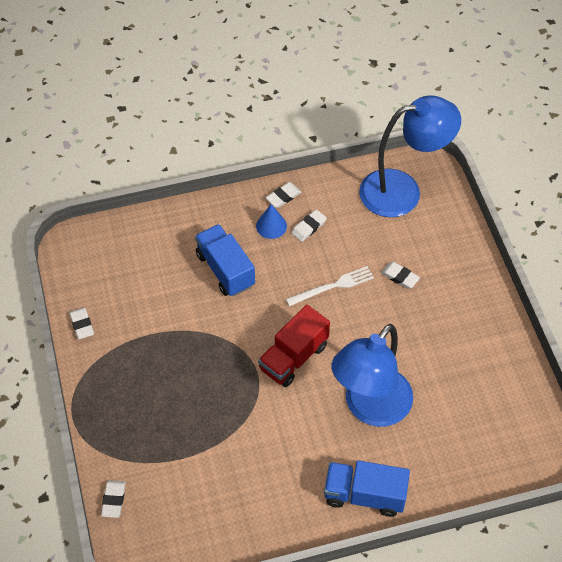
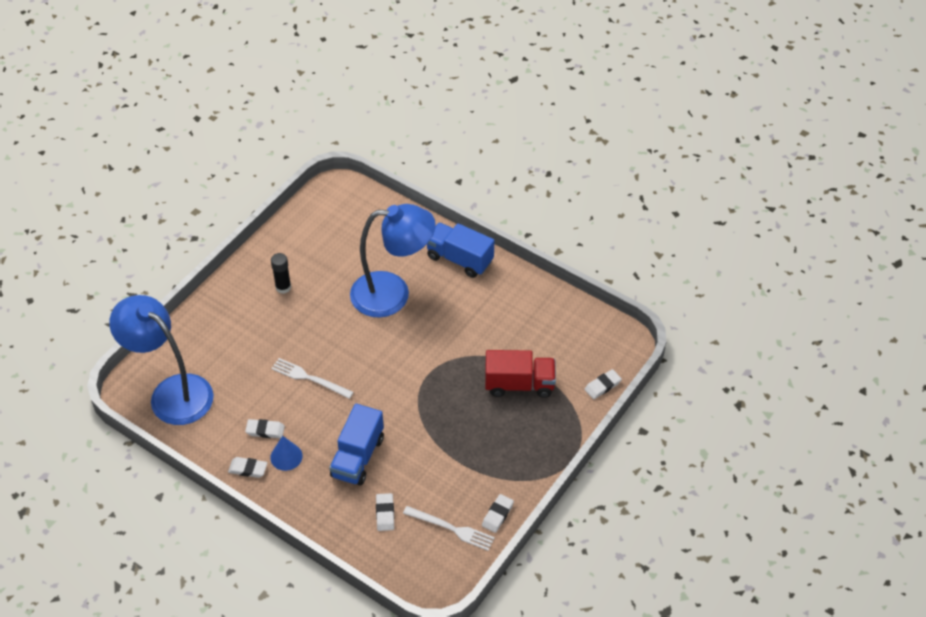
camera: 130 degrees left, 5 degrees down
(103, 287) = (451, 528): none -> white fork
(293, 357) = (394, 361): red truck -> red truck (519, 384)
(364, 495) = (459, 259): blue truck -> blue truck turned 150 degrees clockwise
(400, 277) = (263, 343): white eraser -> white eraser (385, 513)
(452, 329) = (283, 287): none -> black glue stick

